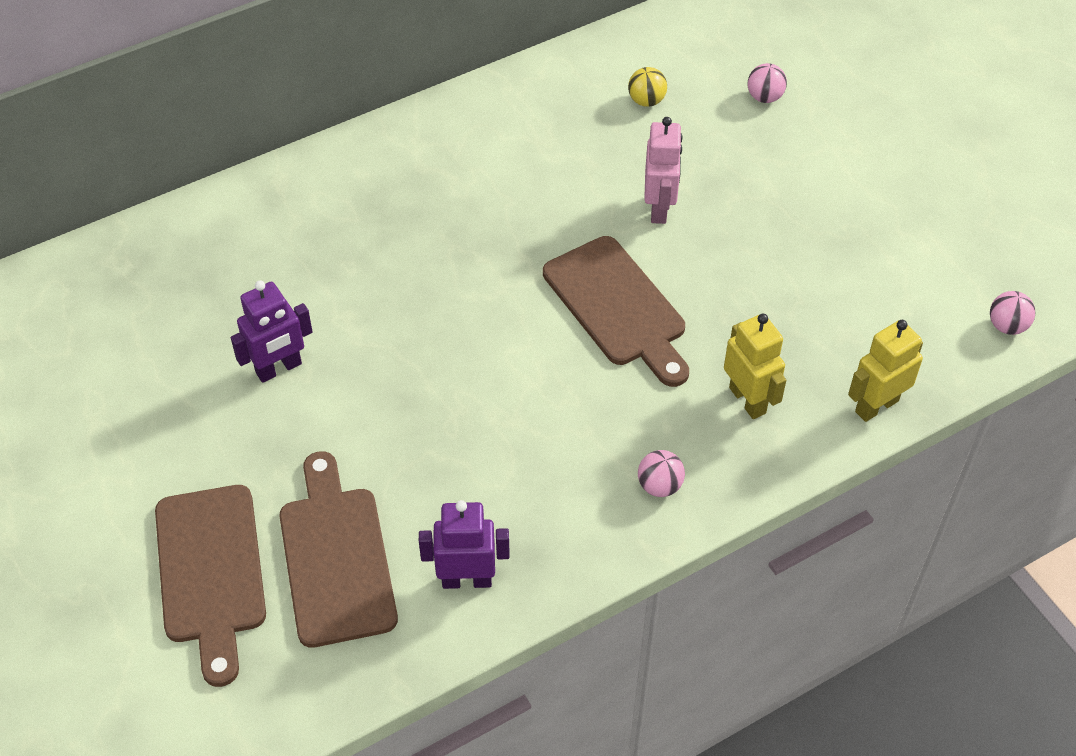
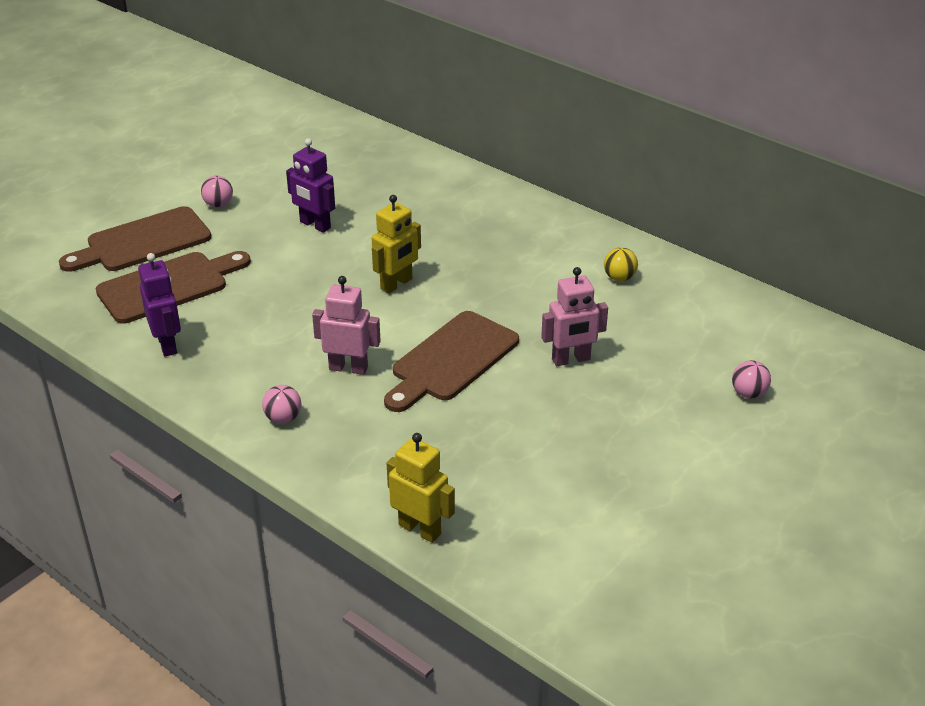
camera: 70 degrees right, 15 degrees down
(593, 403) = (348, 368): none -> pink robot
(646, 101) = (690, 327): yellow ball -> yellow ball (619, 278)
(748, 400) = (390, 449): yellow robot -> yellow robot (396, 284)
(1007, 326) = (563, 606): pink ball -> pink ball (218, 204)

